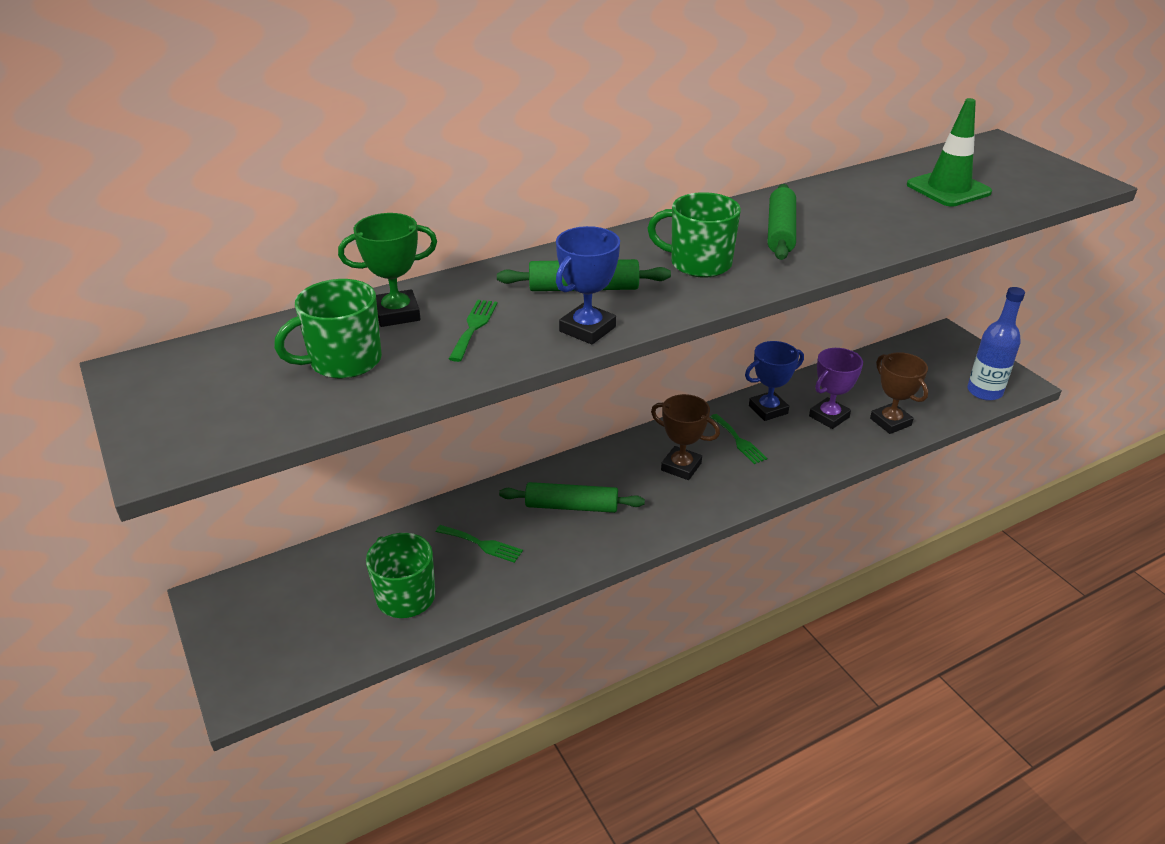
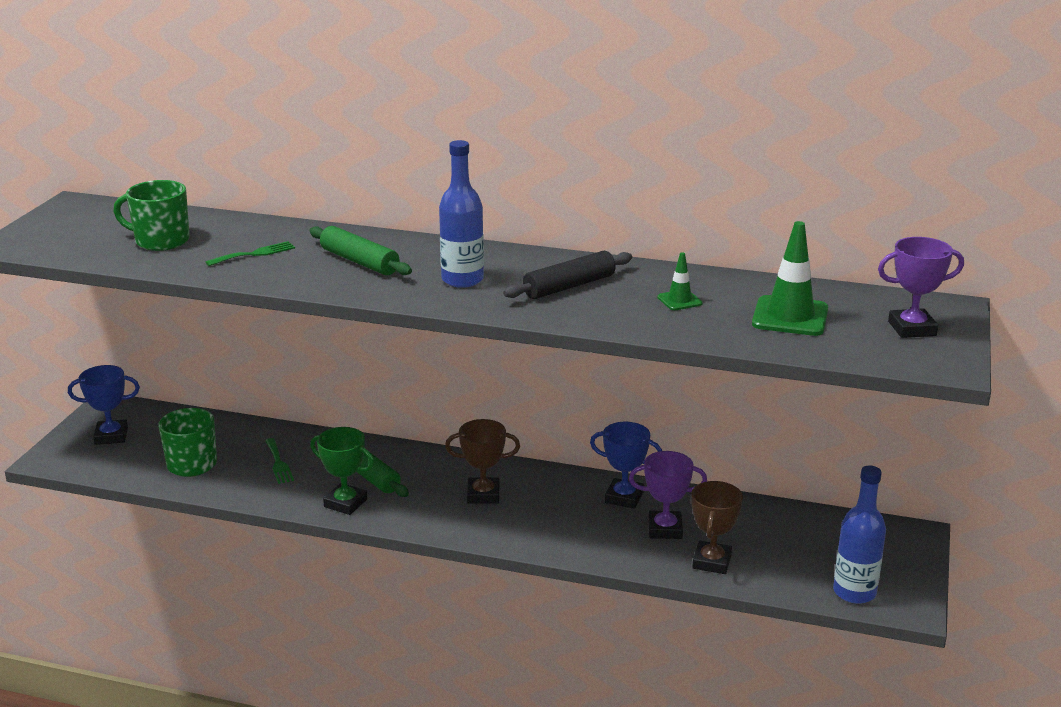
camera: 45 degrees right, 10 degrees down
(397, 314) = (235, 230): green trophy -> green trophy (345, 503)
(587, 329) = (308, 282): blue trophy -> blue trophy (111, 436)
(681, 467) = (483, 495): brown trophy -> brown trophy turned 75 degrees counterclockwise
(699, 263) = (462, 280): green mug -> blue bottle
(739, 441) = (558, 504): green fork -> none
(780, 232) = (569, 286): green rolling pin -> black rolling pin
(867, 208) = (679, 300): none -> green traffic cone
(1017, 166) = (912, 328): none -> purple trophy

